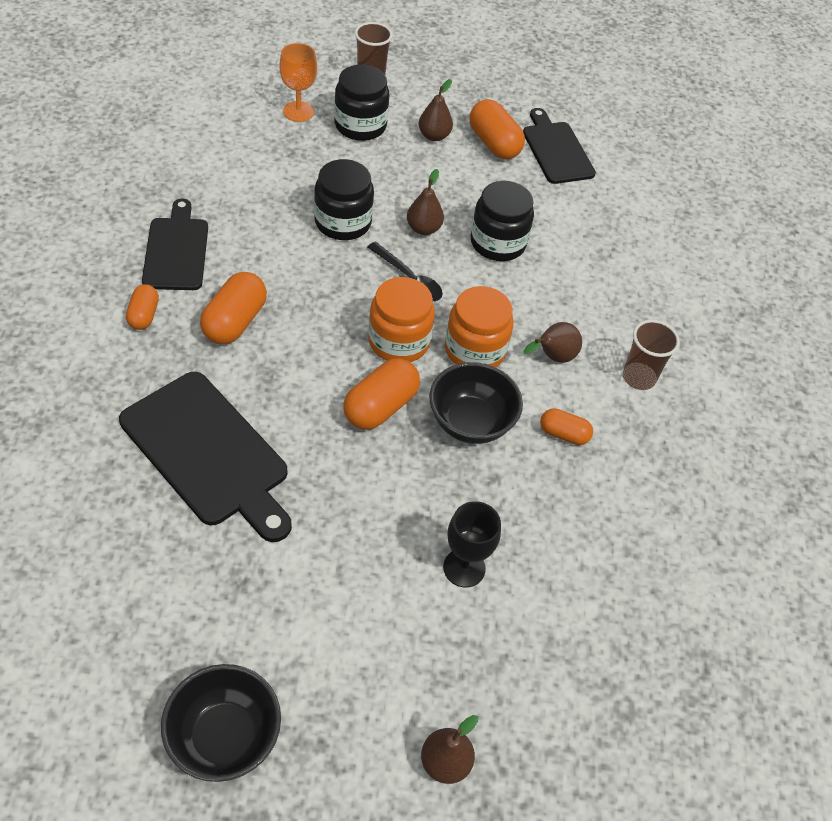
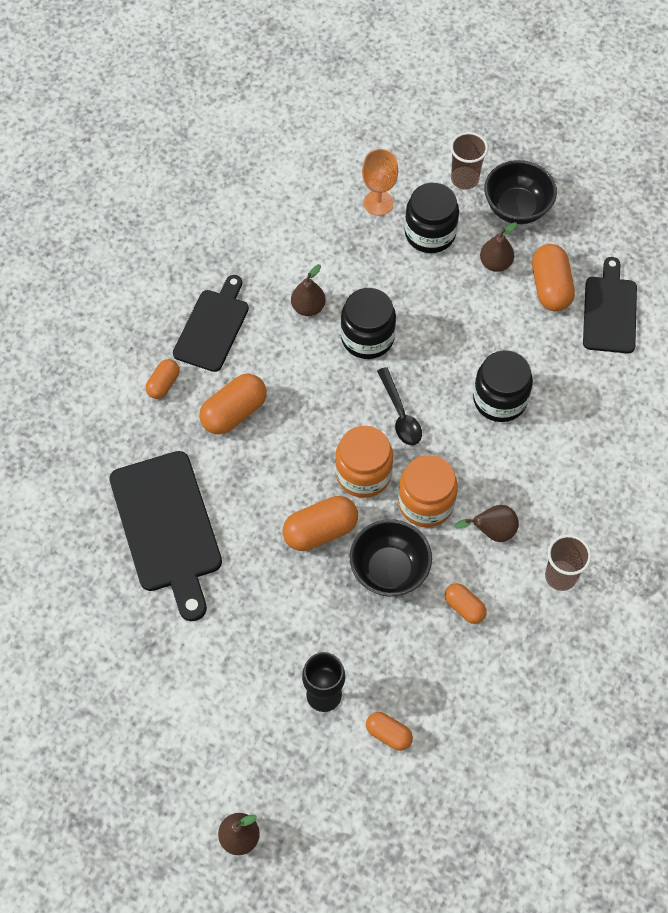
camera: 30 degrees right, 10 degrees up
(224, 737) = (94, 757): black bowl -> black bowl (516, 208)
(423, 228) = (438, 365): brown pear -> brown pear (308, 307)
(553, 584) = (388, 734): none -> orange capsule

